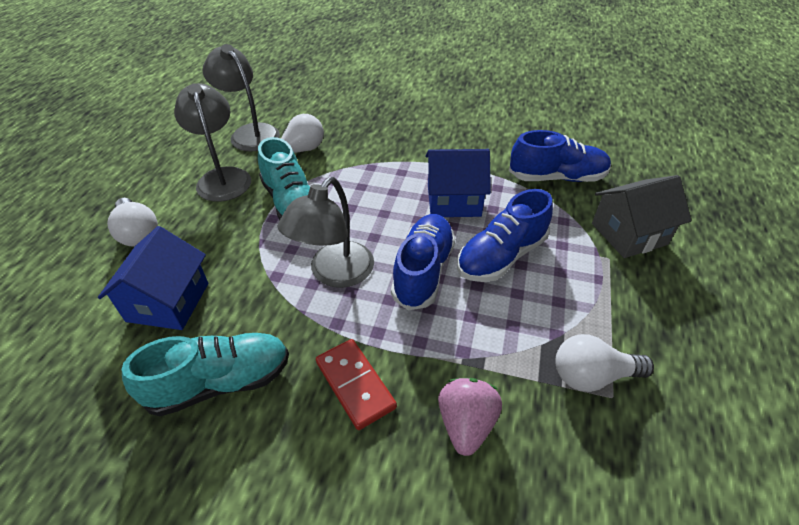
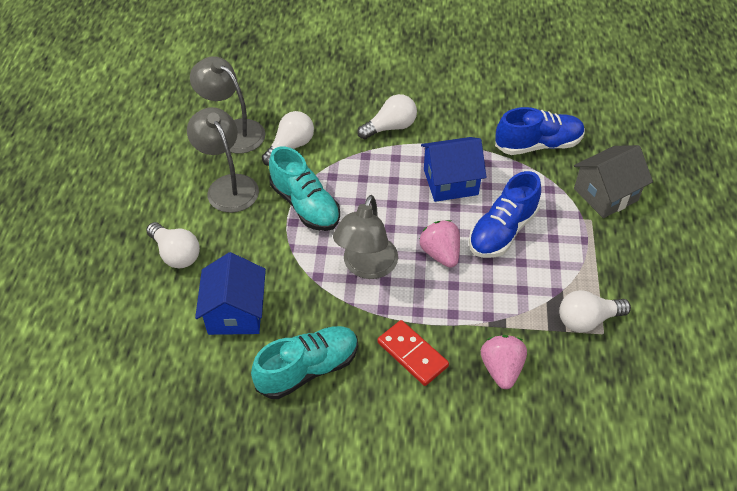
camera: 10 degrees left, 5 degrees up
(404, 146) = (390, 127): none -> white light bulb
(423, 271) = (440, 254): blue shoe -> pink strawberry

